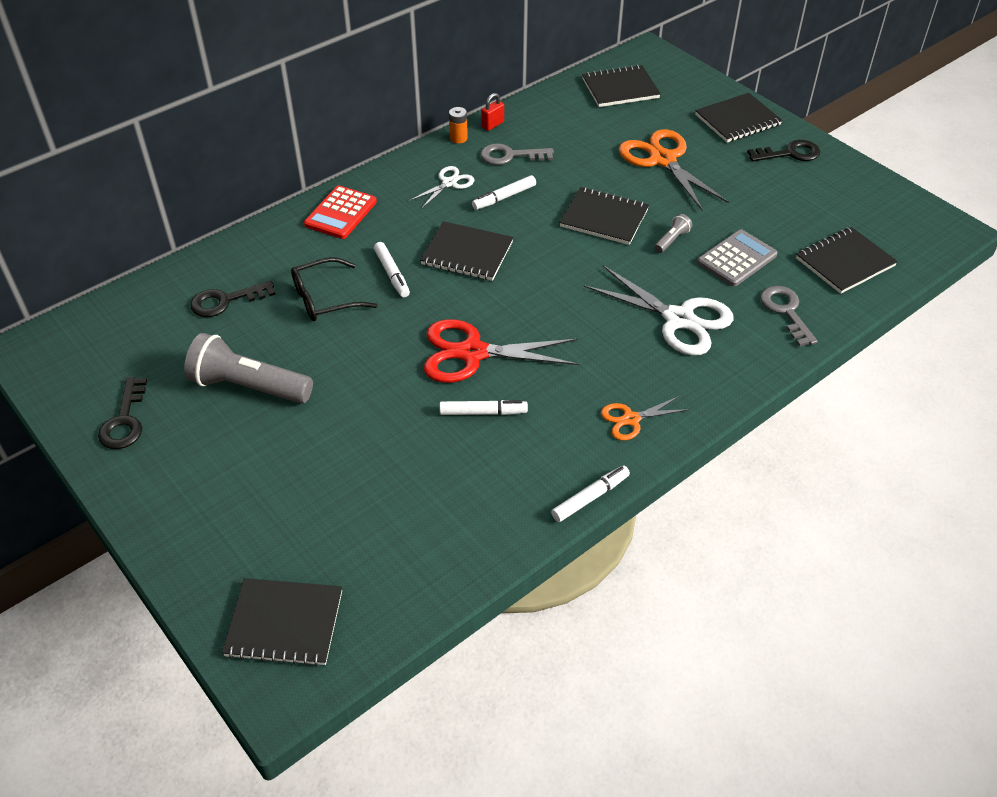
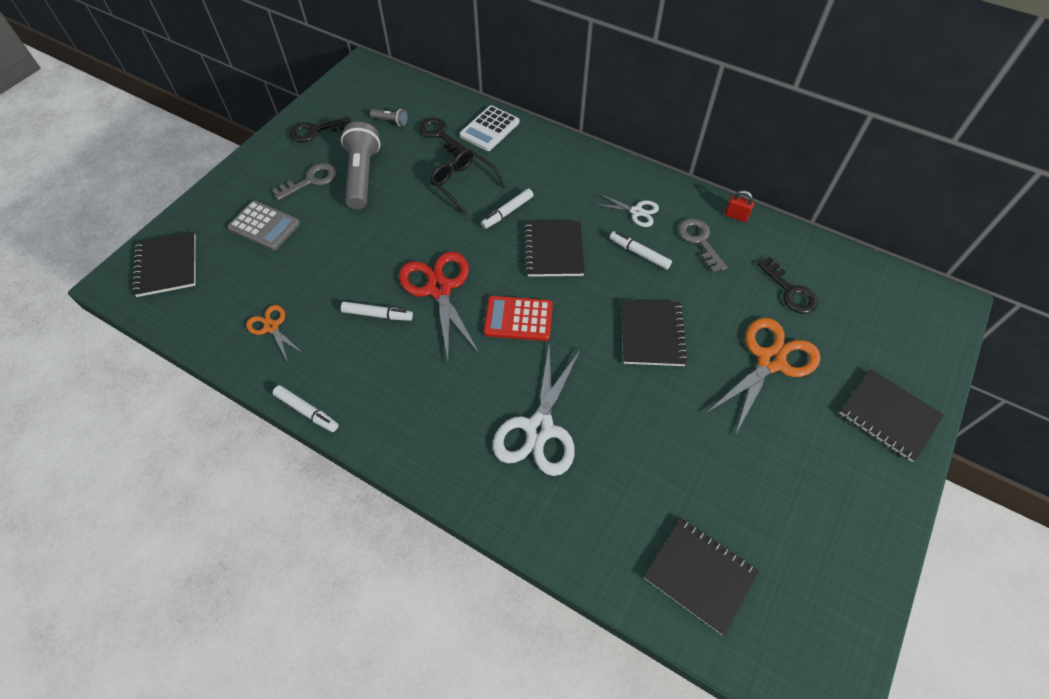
camera: 70 degrees right, 10 degrees up
(248, 256) = (489, 129): none -> white calculator
(341, 213) = (562, 160): red calculator -> red calculator (518, 319)
(458, 138) = (701, 199): orange battery -> none
(483, 412) = (377, 314): white marker -> white marker turned 60 degrees counterclockwise
(620, 88) = (865, 296): black notebook -> none
(630, 419) = (400, 419): orange scissors -> orange scissors (271, 327)
(671, 240) = (649, 397): grey flashlight -> grey flashlight (391, 121)
(736, 259) = (650, 462): grey calculator -> grey calculator (264, 226)
(786, 311) = (591, 525): grey key -> grey key (311, 181)
(790, 153) = (862, 482): black key -> black key (790, 291)

